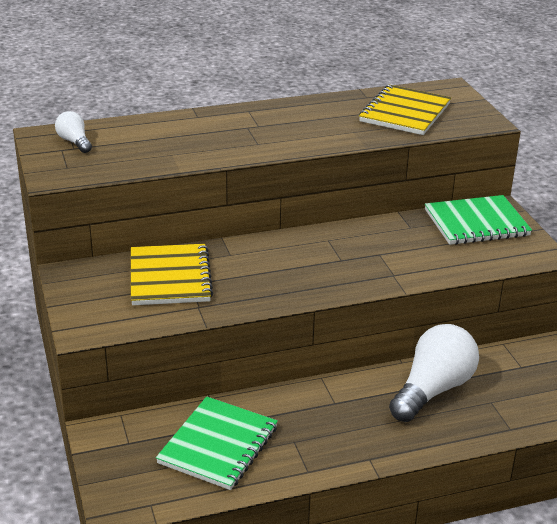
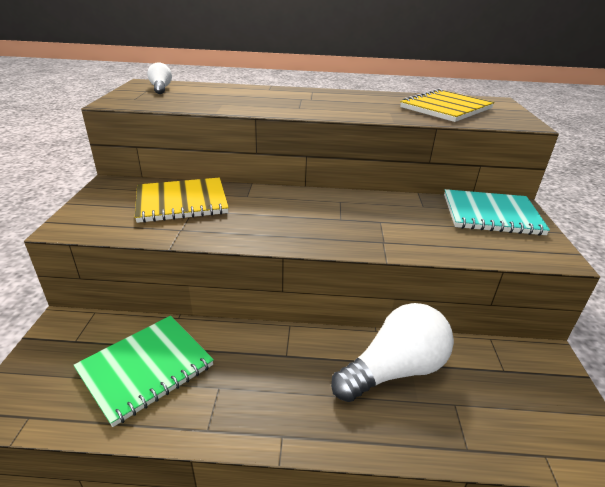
camera: 20 degrees right, 0 degrees up
(170, 277) = (182, 202): yellow notebook -> yellow notebook turned 60 degrees clockwise
(476, 223) = (491, 215): green notebook -> turquoise notebook

